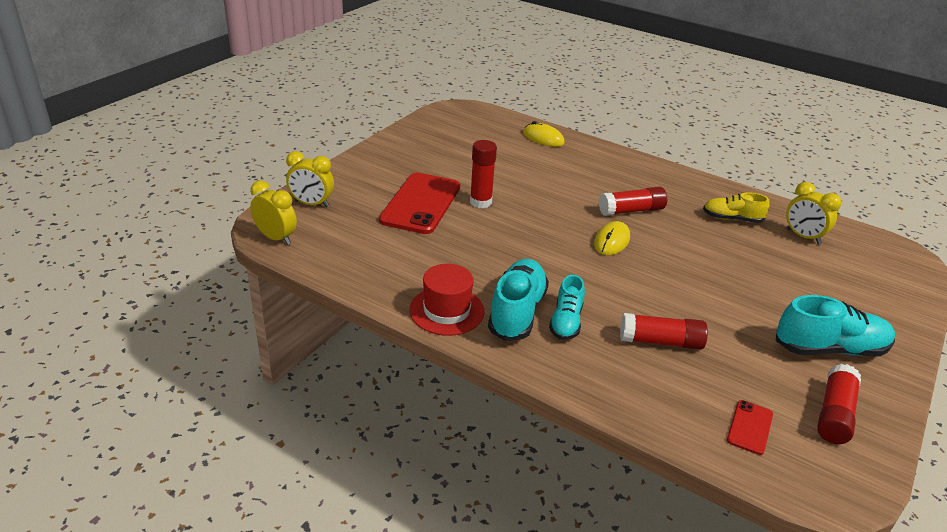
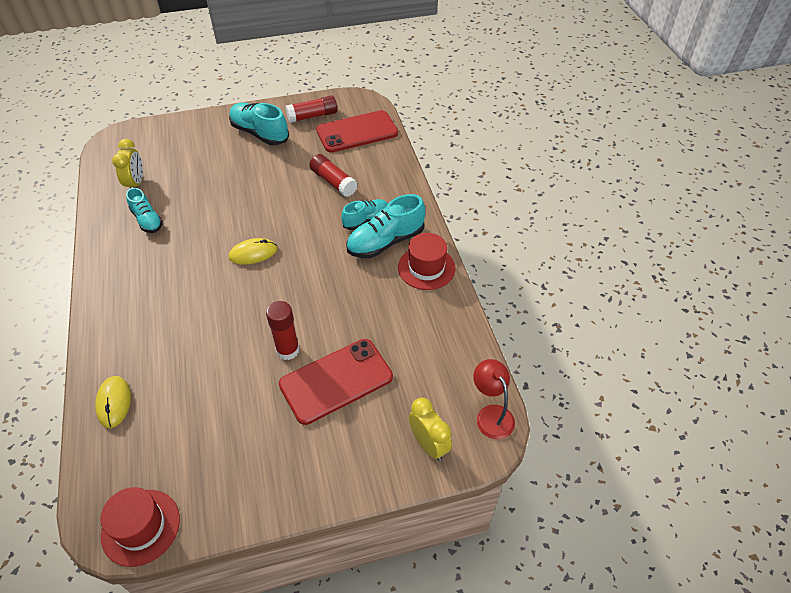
camera: 135 degrees left, 15 degrees up
(276, 238) = (491, 414): yellow clock -> red lamp
(444, 115) = (141, 527): none -> red hat
(631, 210) = (195, 268): red glue stick -> none
(732, 219) = (147, 220): yellow shoe -> turquoise shoe
(750, 427) = (357, 132): red phone -> red phone, size x2.15

